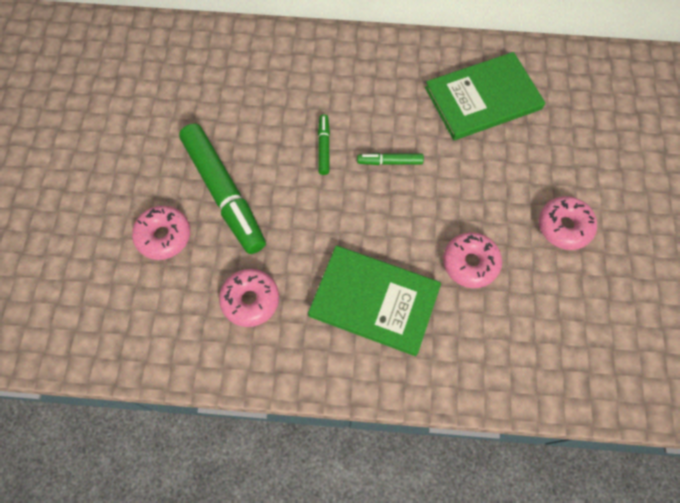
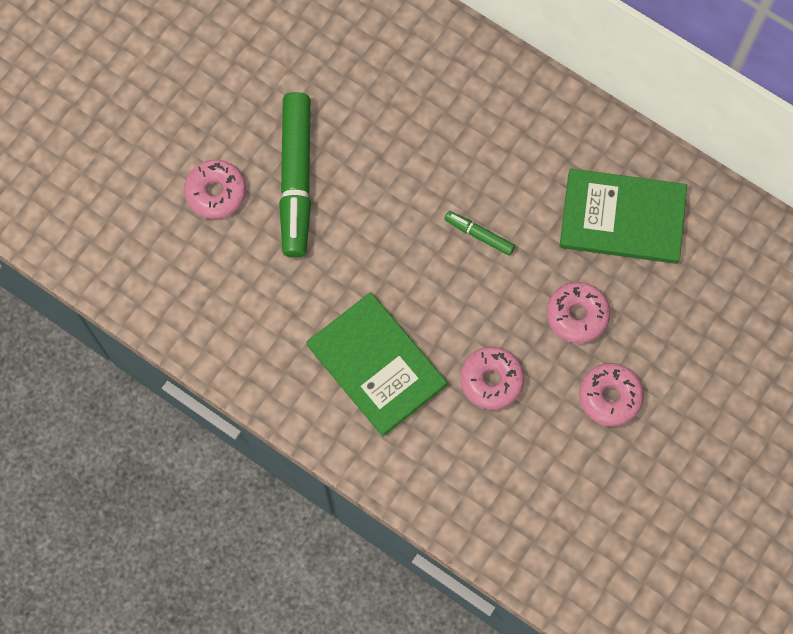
camera: 30 degrees right, 5 degrees up
(250, 300) = (262, 300): pink donut -> pink donut (577, 315)
(323, 147) = (422, 183): green marker -> none

